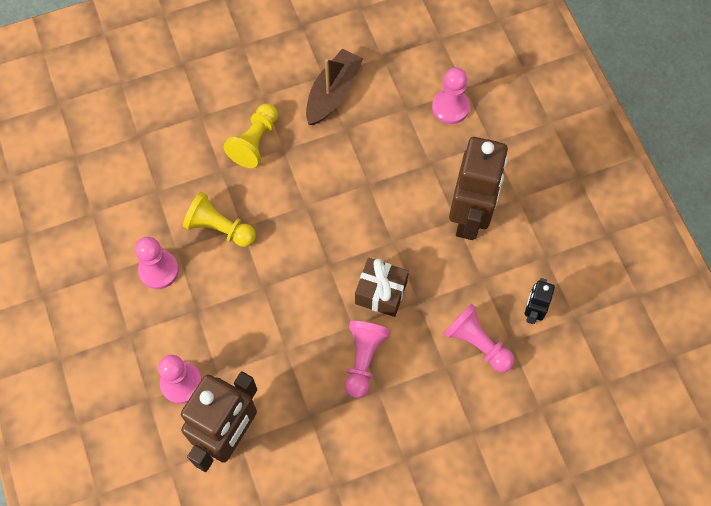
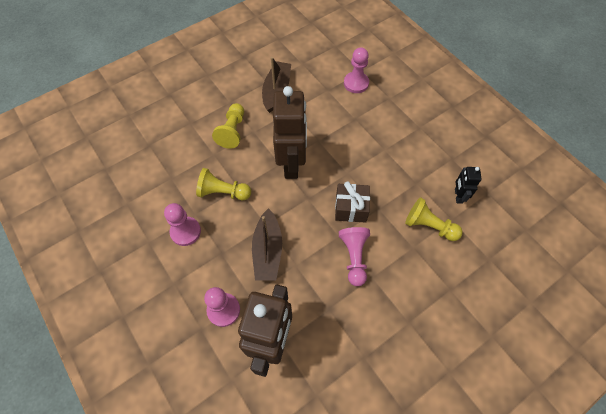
camera: 15 degrees left, 5 degrees down
(256, 322) = (268, 251): none -> brown boat
(470, 217) = (393, 146): brown robot -> brown robot (291, 164)
(477, 343) = (429, 226): pink pawn -> yellow pawn

